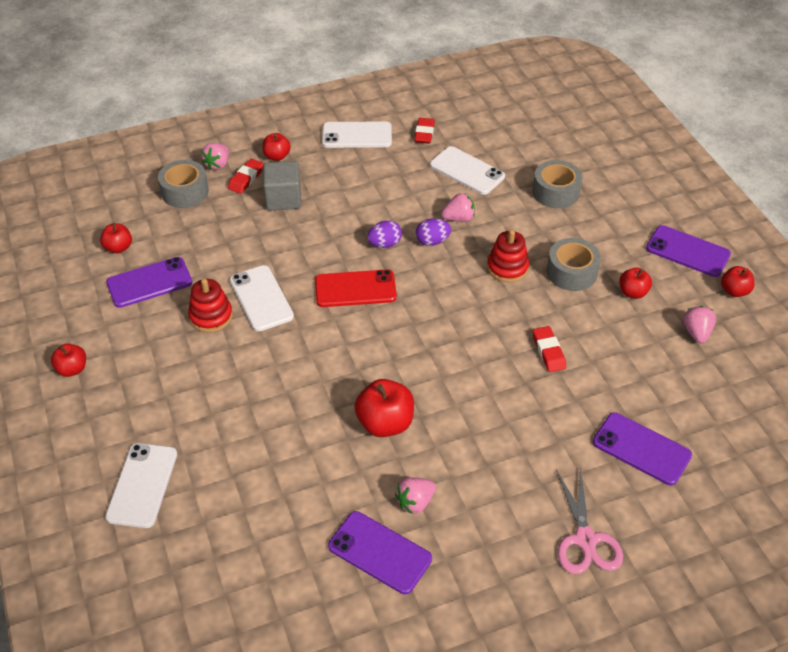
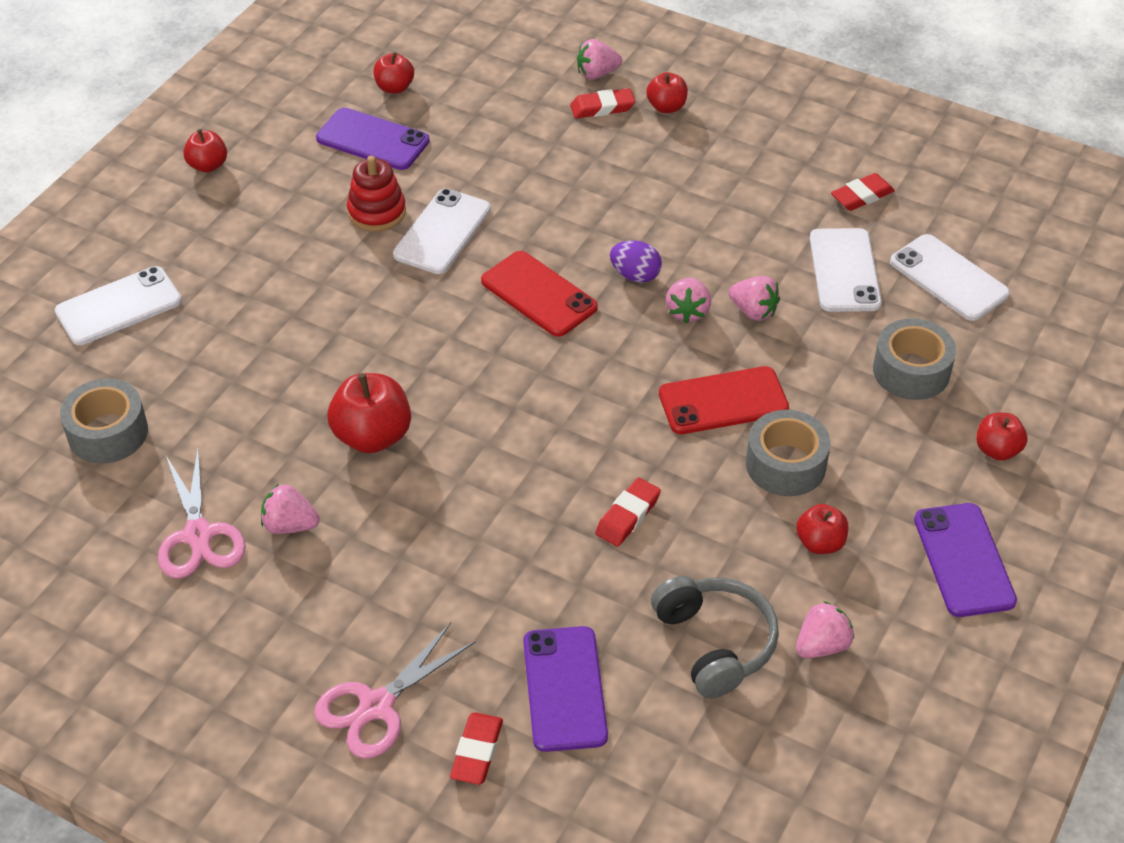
camera: 50 degrees right, 0 degrees up
(185, 192) = (527, 78): grey tape -> grey tape (108, 433)
(283, 199) = (607, 154): grey cube -> none
(357, 135) = (783, 145): white phone -> white phone (948, 278)
(379, 552) = (198, 535): purple phone -> pink scissors
(432, 241) = (687, 311): purple egg -> pink strawberry
(507, 267) = (723, 401): red stacking toy -> red phone
(653, 512) = (477, 752): none -> red eraser
(662, 371) = (715, 643): none -> grey headphones
(734, 291) = (947, 648): red apple -> red apple (997, 450)

